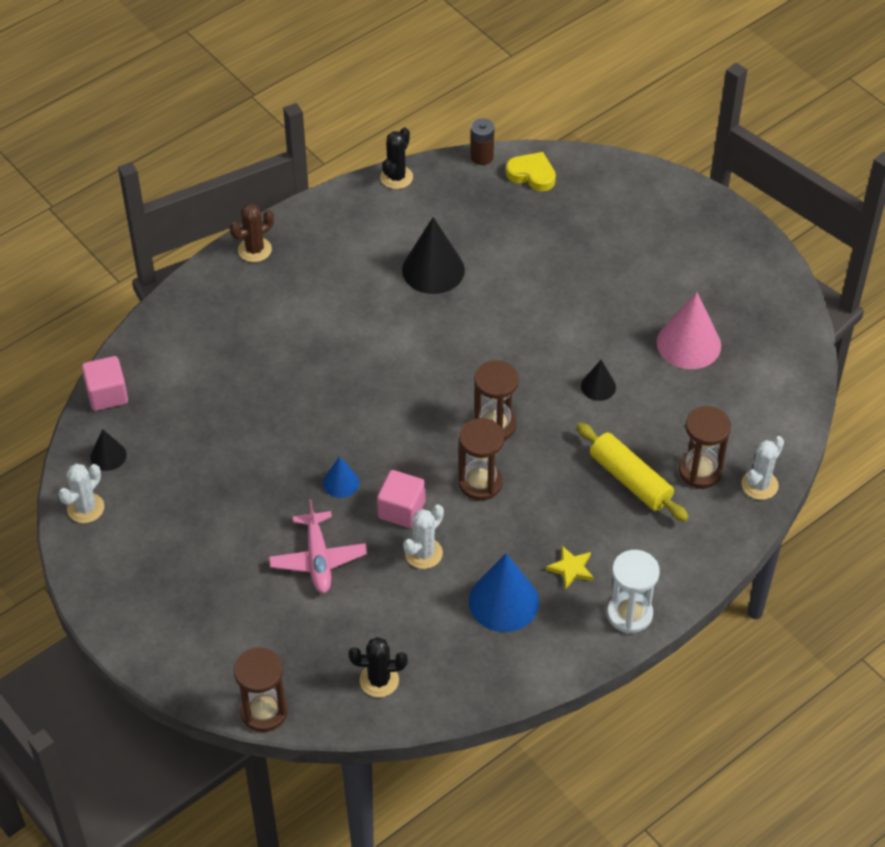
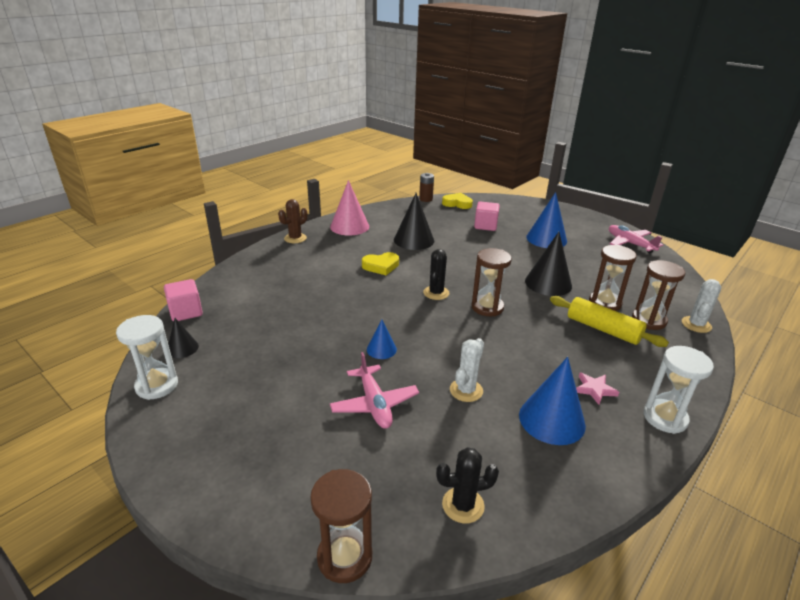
camera: 10 degrees left, 20 degrees down
(85, 508) = (157, 385): white cactus -> white hourglass
(371, 327) = (381, 266): none -> yellow heart
(396, 177) = (378, 208): black cactus -> black cactus (436, 293)
(401, 510) = (436, 362): pink cube -> pink cube (485, 226)
(480, 483) = (492, 340): brown hourglass -> brown hourglass (605, 303)
(571, 569) = (594, 389): yellow star -> pink star
(598, 386) = (548, 283): black cone -> black cone, size x1.86
(642, 285) = (546, 239): none -> blue cone
(688, 344) = (593, 260): pink cone -> pink cone (349, 226)
(770, 309) = (630, 244): none -> pink plane

